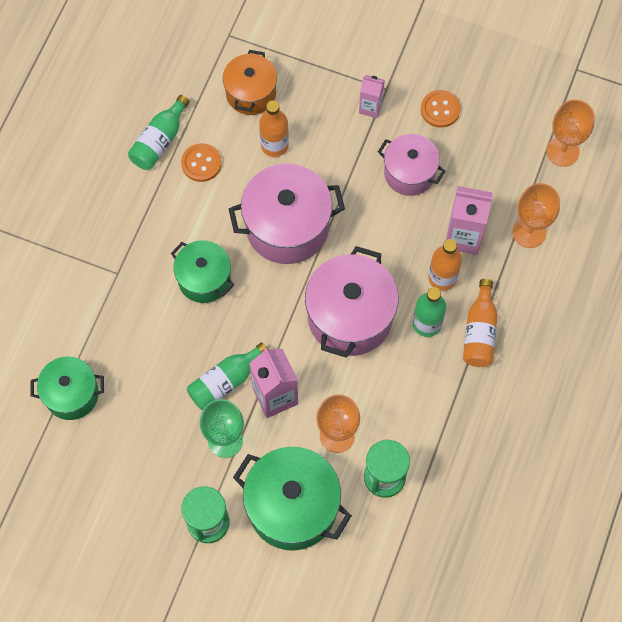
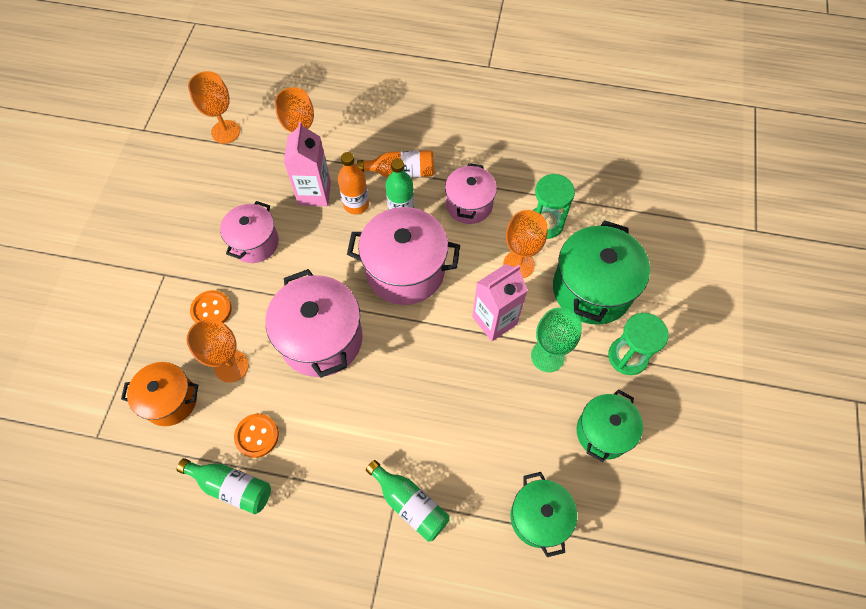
camera: 100 degrees left, 5 degrees down
(204, 279) = (388, 407): green pot -> green pot (603, 432)
(225, 381) = (490, 366): green bottle -> green bottle (410, 504)
(274, 145) = (231, 366): orange bottle -> orange goblet
(370, 107) = (185, 285): pink carton -> none
(423, 398) = (469, 205): none -> pink pot
(440, 109) = (186, 227): orange button -> orange button (211, 310)

